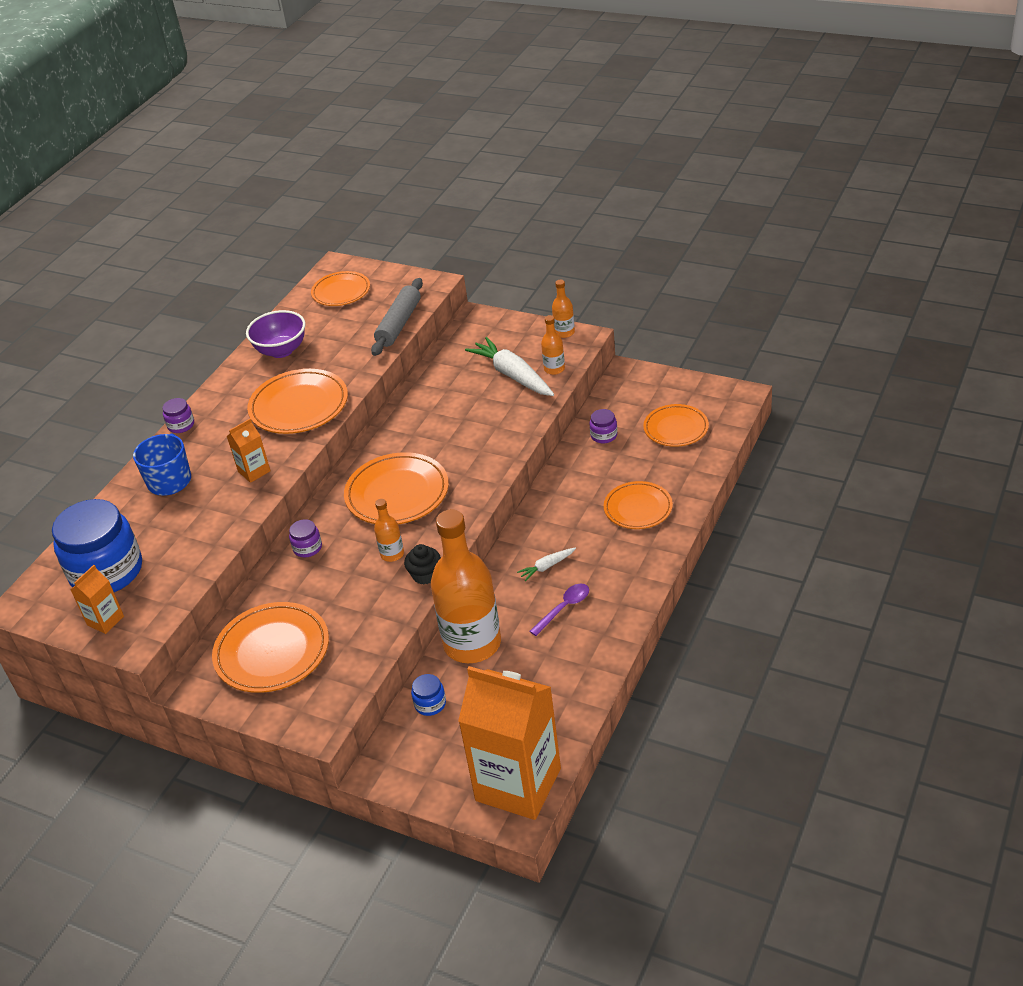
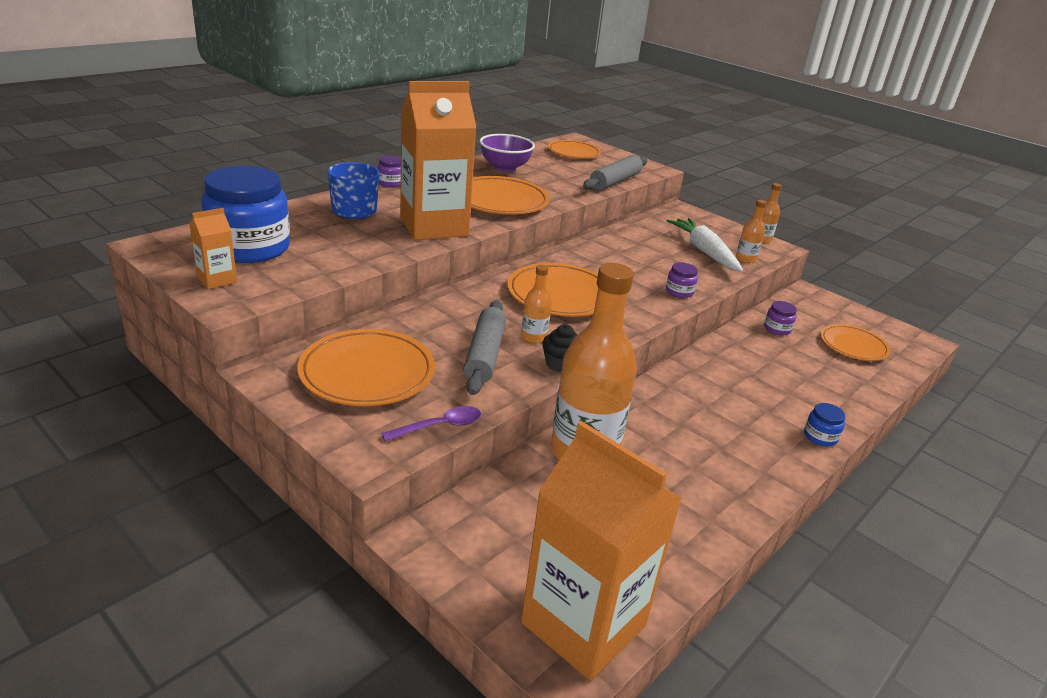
camera: 10 degrees right, 10 degrees down
(254, 471) = (434, 226): orange carton -> orange carton, size x2.30
(307, 548) = (453, 306): purple jar -> purple jar (679, 291)
(359, 592) = (485, 355): none -> grey rolling pin
(430, 704) = (512, 493): blue jar -> blue jar (820, 436)
(547, 567) = (690, 412): white carrot -> none
(564, 608) = (698, 455): purple spoon -> purple spoon (439, 426)
(638, 508) = (802, 395): orange plate -> none

